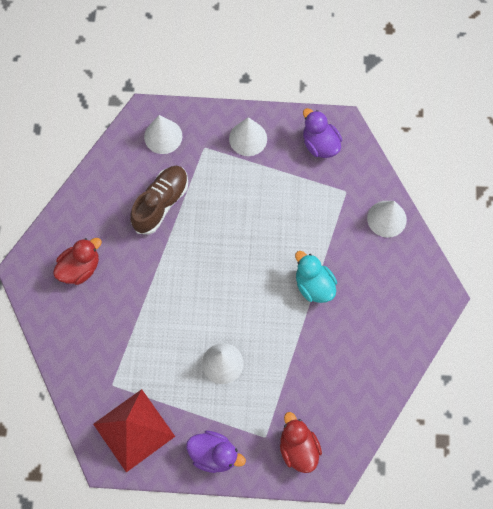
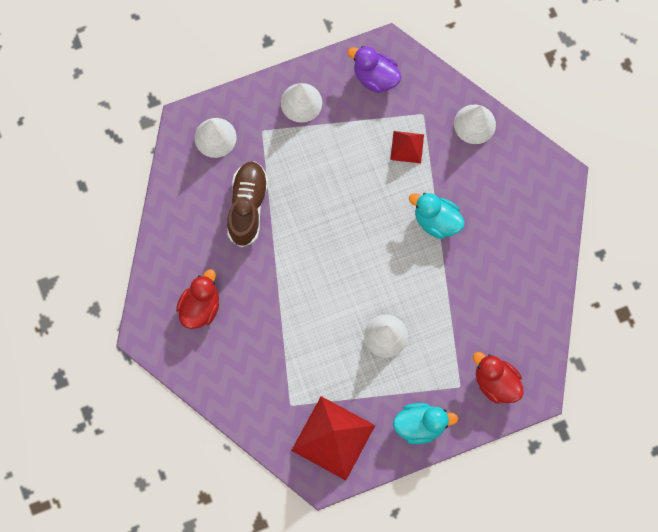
camera: 25 degrees left, 5 degrees up
(214, 454) = (420, 425): purple duck -> turquoise duck
(319, 212) = (407, 147): none -> red pyramid

